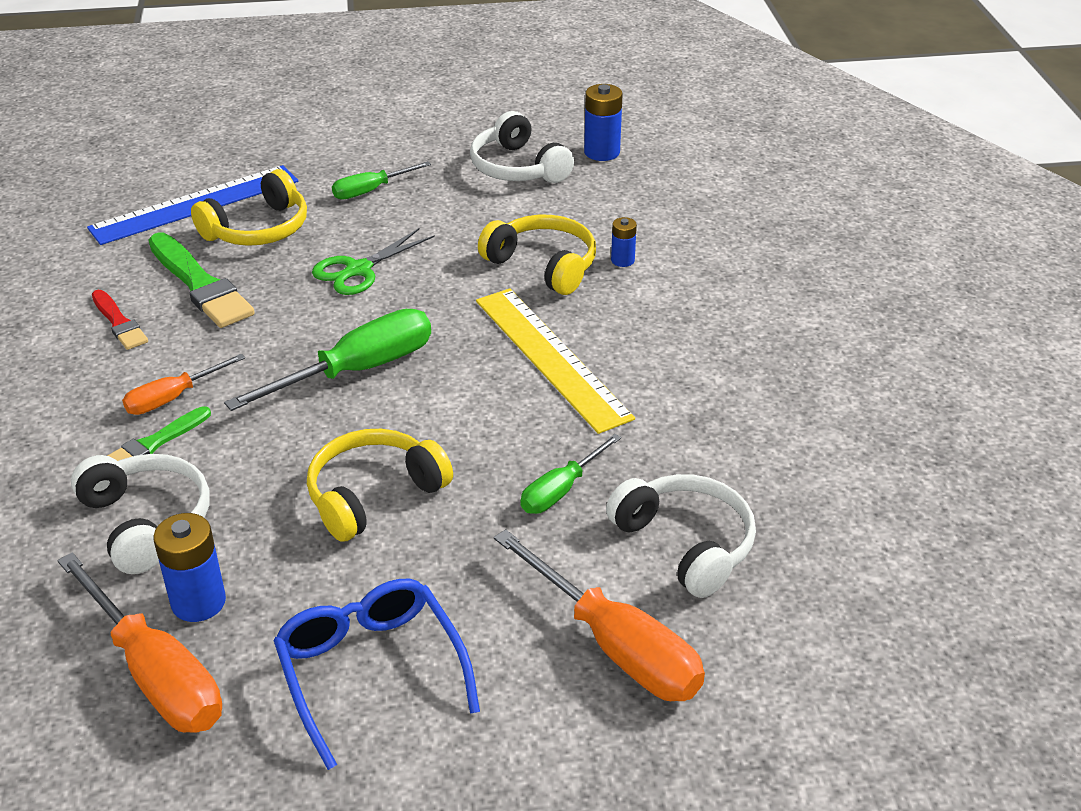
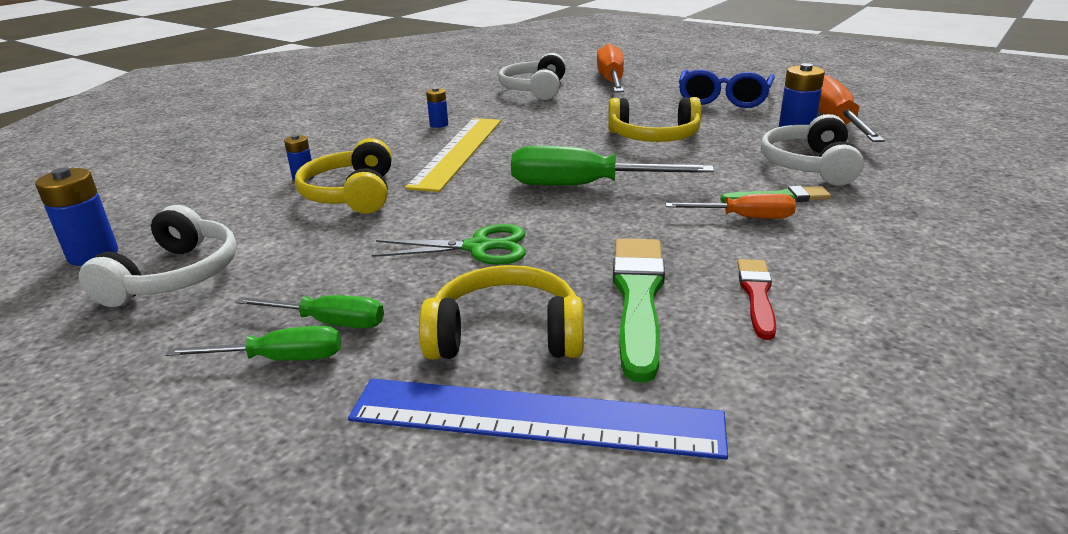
camera: 135 degrees left, 10 degrees down
(561, 490) = (556, 113): green screwdriver -> green screwdriver (279, 359)
(655, 390) = (439, 125): none -> blue battery

